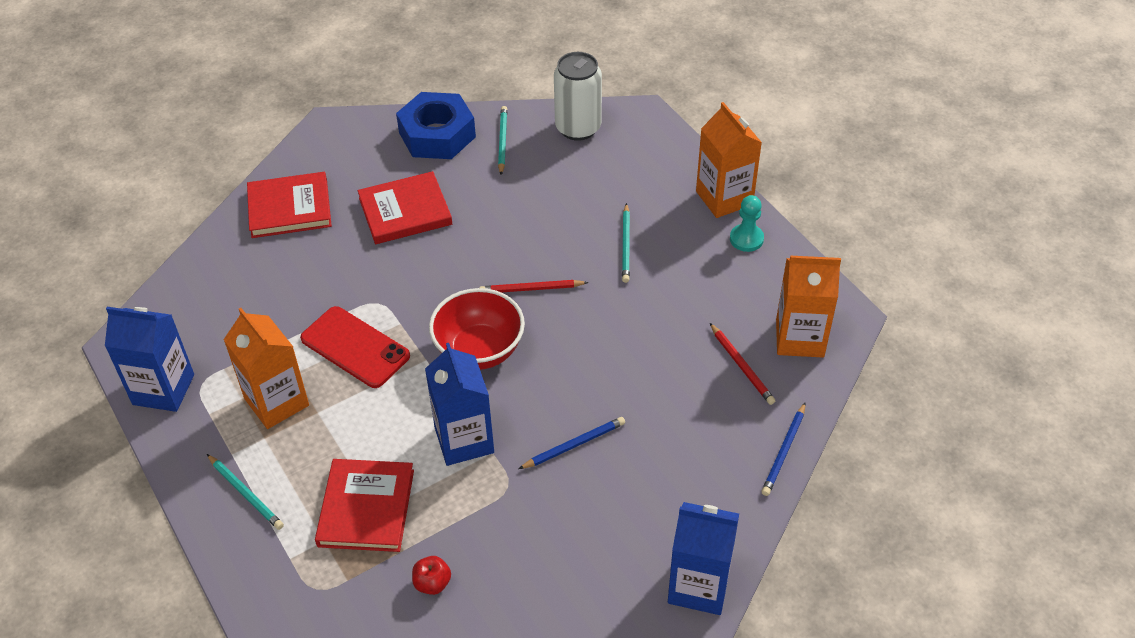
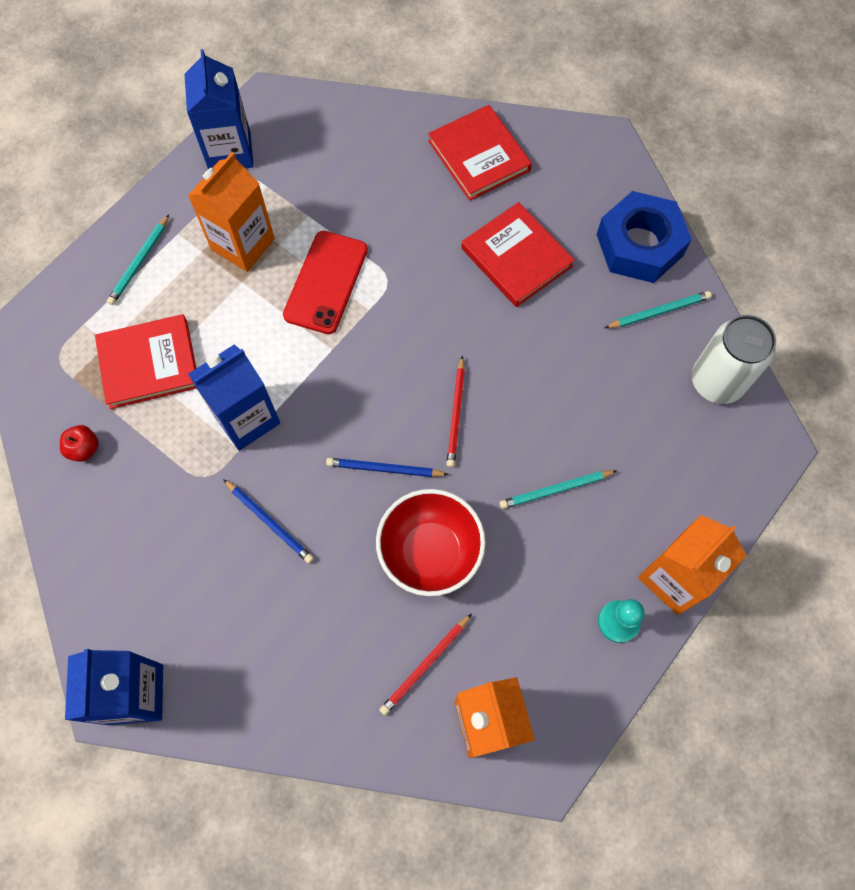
camera: 70 degrees right, 20 degrees up
(479, 350) = (358, 393): red bowl -> red bowl (430, 552)
(531, 289) = (456, 414): red pencil -> red pencil turned 150 degrees counterclockwise
(784, 451) = (322, 742): blue pencil -> blue pencil (384, 469)

